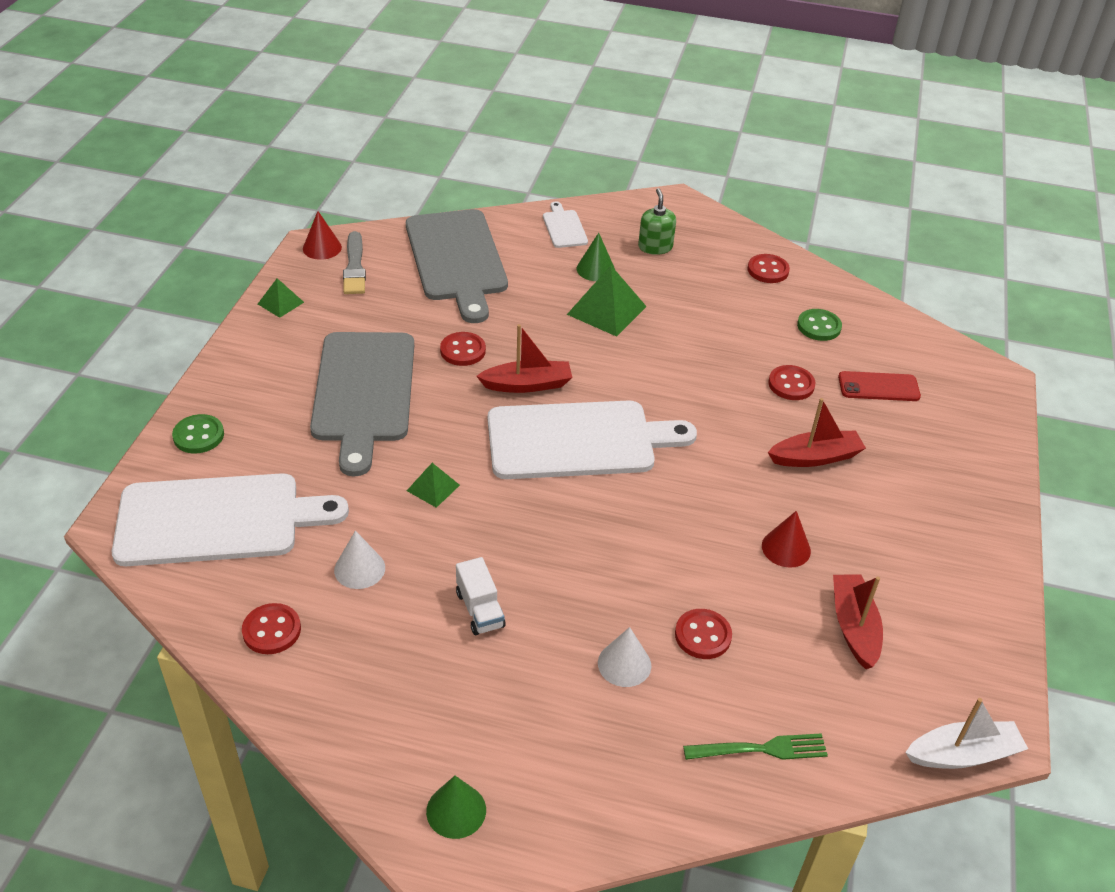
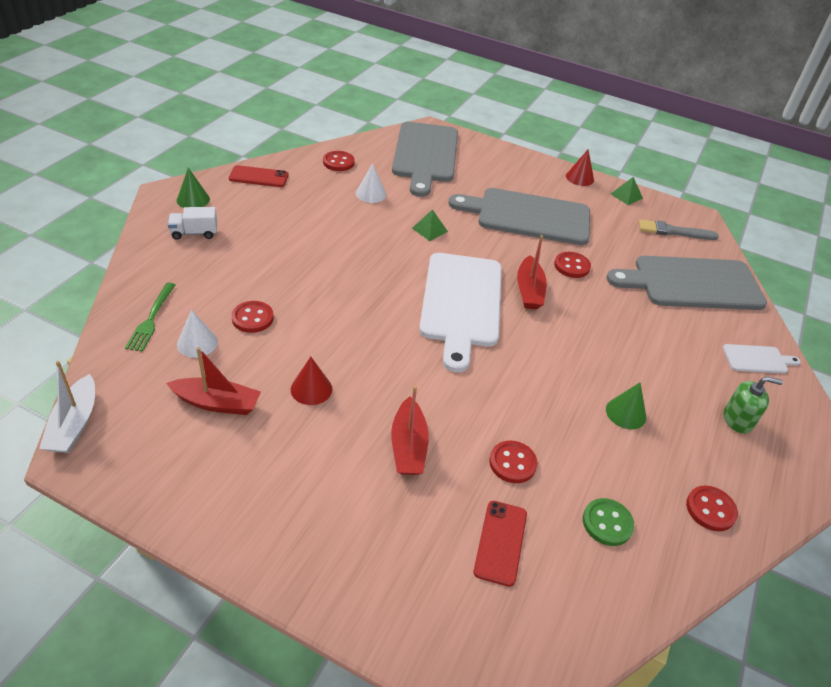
camera: 100 degrees right, 0 degrees up
(198, 436) = (495, 155): green button -> none
(217, 519) = (425, 155): white cutting board -> grey cutting board
(322, 248) = (696, 220): red cone -> red cone (579, 178)
(352, 734) = (259, 177): none -> red phone
(480, 609) = (320, 230): white truck -> white truck (194, 233)
(595, 269) = (691, 365): green cone -> green cone (626, 413)
(607, 310) = (627, 358): green pyramid -> none
(624, 664) = (249, 277): white cone -> white cone (197, 343)

